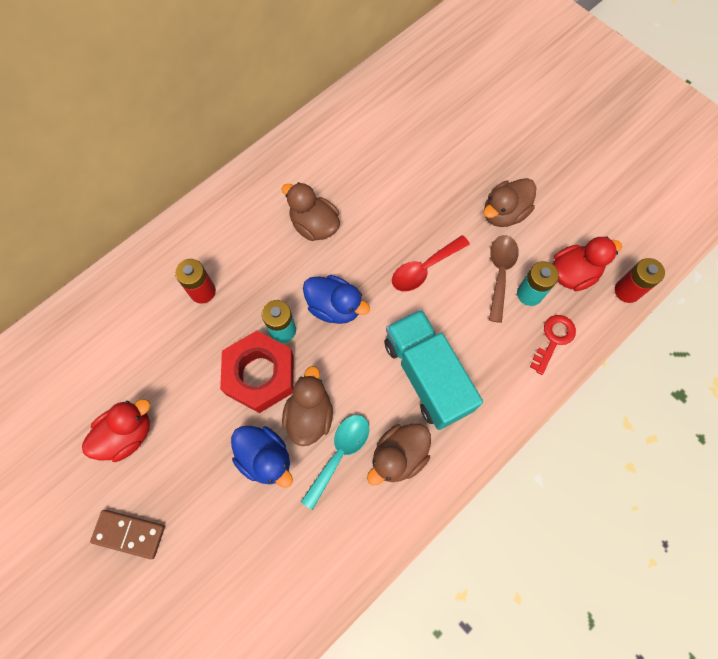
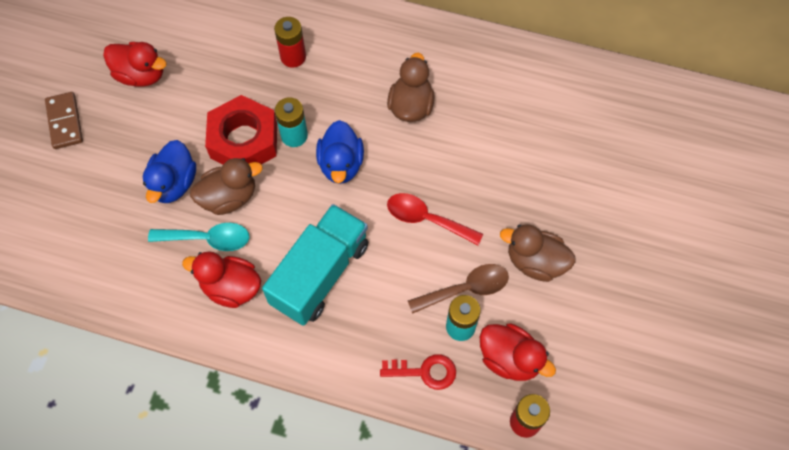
camera: 60 degrees right, 5 degrees down
(398, 456) = (231, 287): brown duck -> red duck

